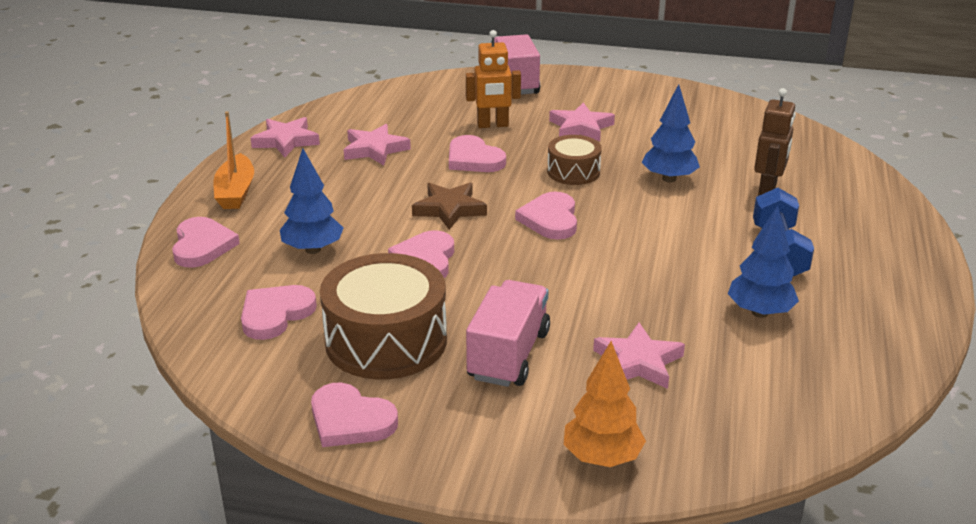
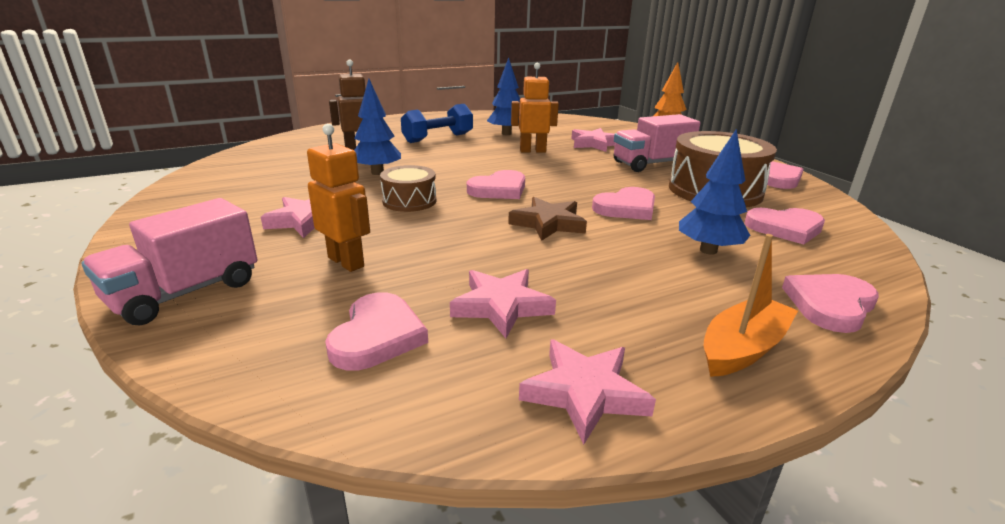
camera: 130 degrees left, 5 degrees down
(474, 159) = (443, 244): pink heart -> pink heart (377, 336)
(654, 295) = (532, 151): none -> orange robot

